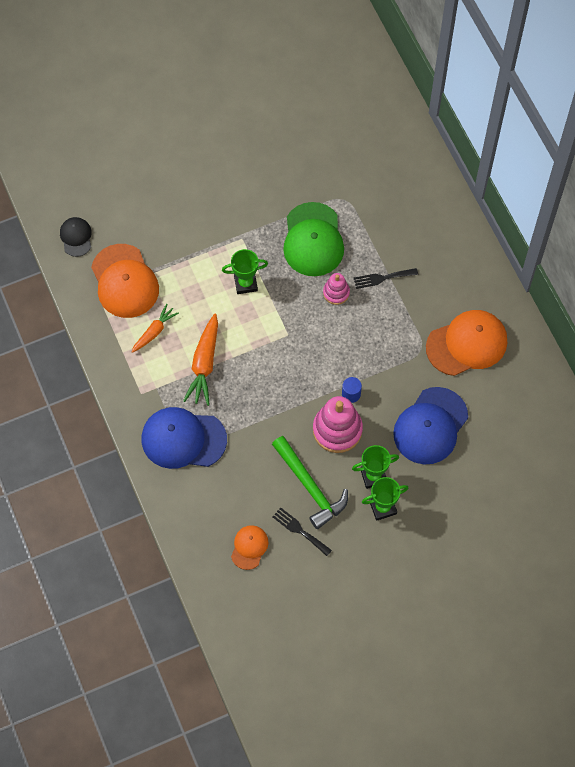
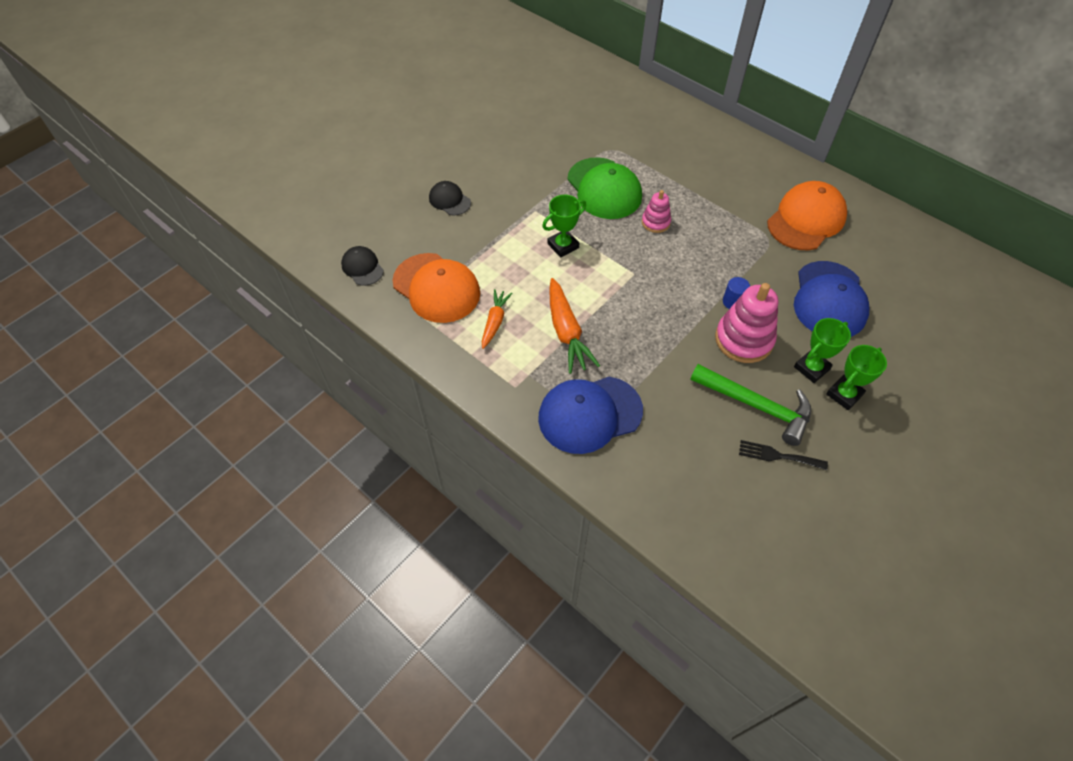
camera: 25 degrees left, 10 degrees down
(176, 198) = (449, 200): none -> black cap
(249, 547) = (737, 499): orange cap -> none
(382, 278) = (689, 196): black fork -> none

